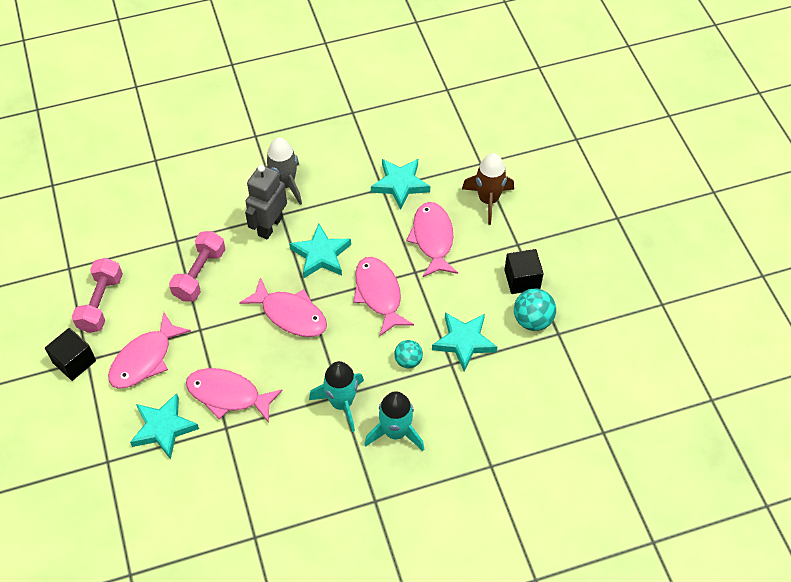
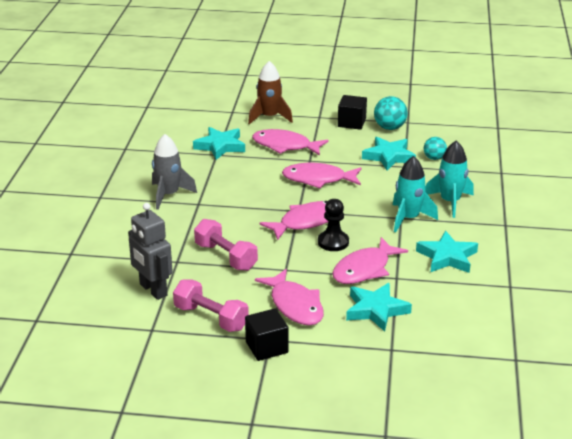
camera: 65 degrees left, 25 degrees down
(264, 351) = (333, 242): none -> black pawn
(270, 226) = (206, 211): grey robot -> grey robot (153, 290)
(321, 255) = (258, 195): turquoise star -> turquoise star (447, 257)
(408, 361) = (389, 182): turquoise ball -> turquoise ball (434, 158)

